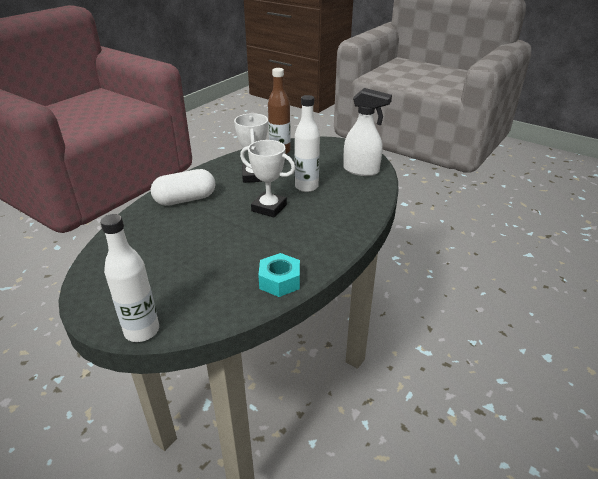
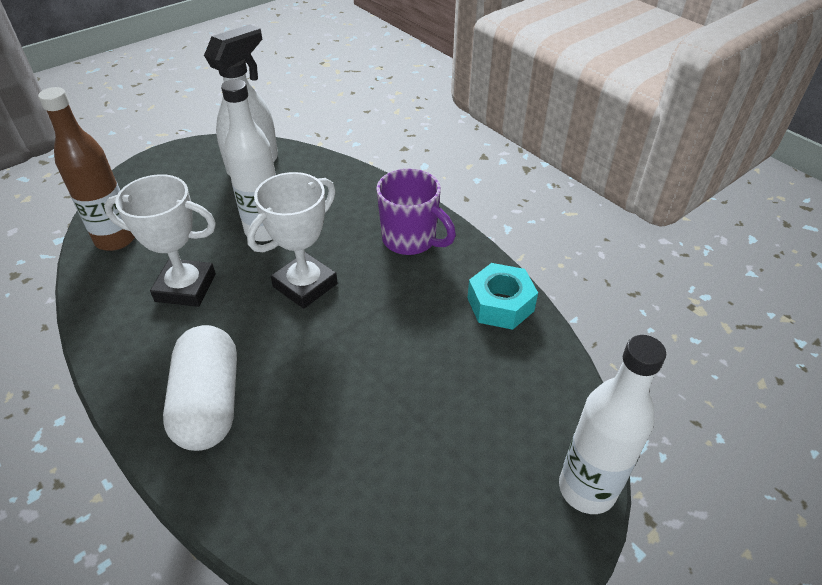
camera: 75 degrees left, 10 degrees up
(323, 236) = (410, 240): none -> purple mug

